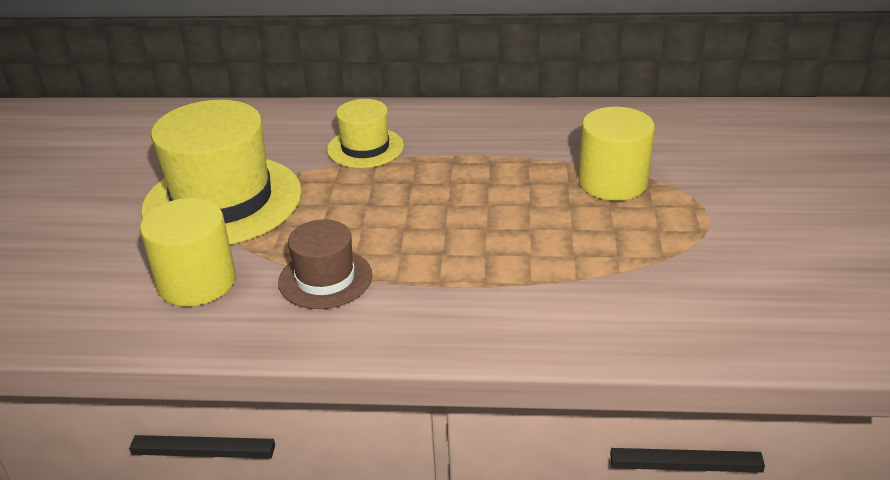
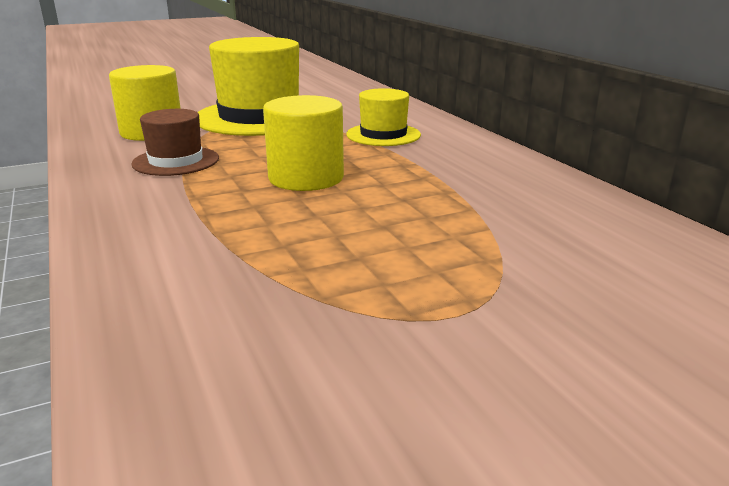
camera: 60 degrees right, 10 degrees down
(613, 182) = (460, 238): yellow cylinder -> yellow cylinder (306, 178)

